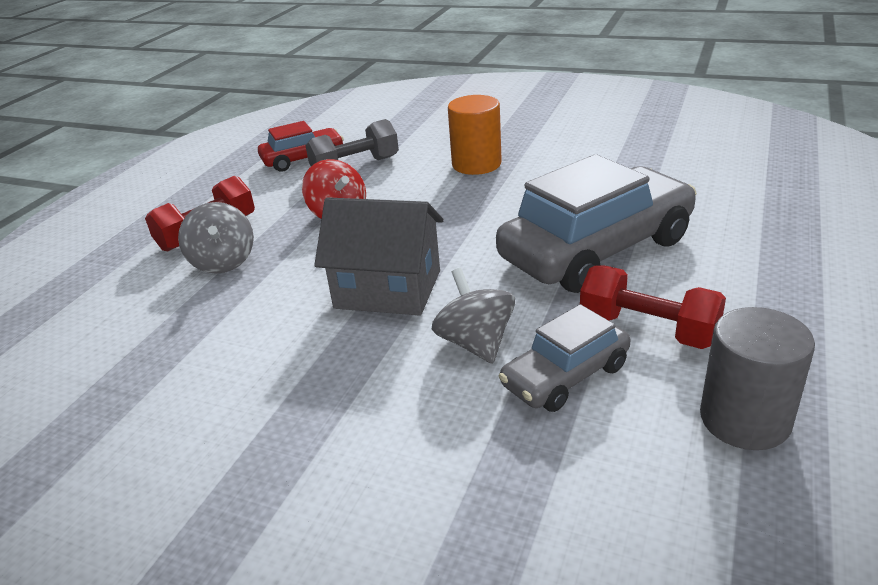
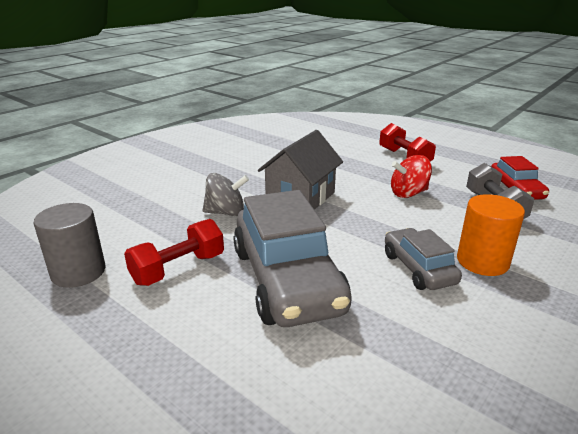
camera: 105 degrees right, 5 degrees down
(223, 262) = (366, 160): grey spinning top -> none
(565, 376) = (172, 230): grey car -> grey car (418, 268)

